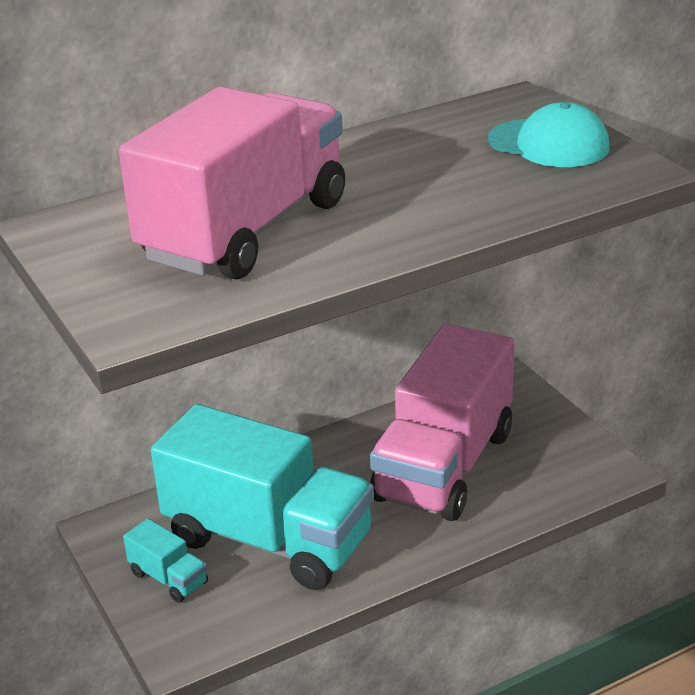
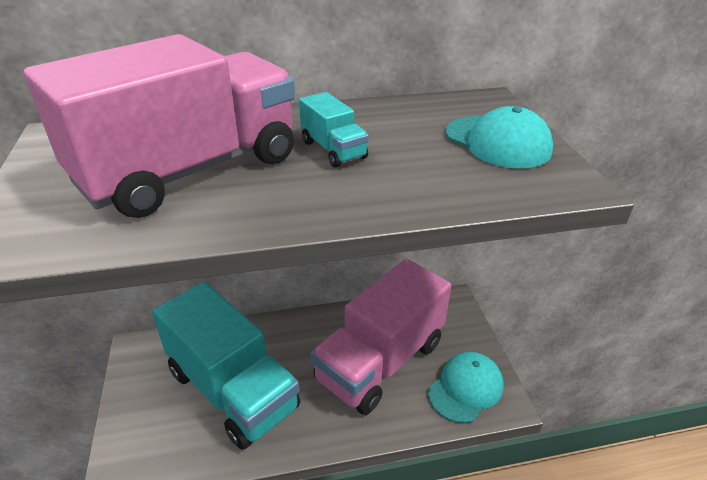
camera: 15 degrees right, 5 degrees up
(168, 578) = (151, 403): turquoise truck -> turquoise truck (333, 150)
(563, 468) = (465, 388): none -> turquoise cap

